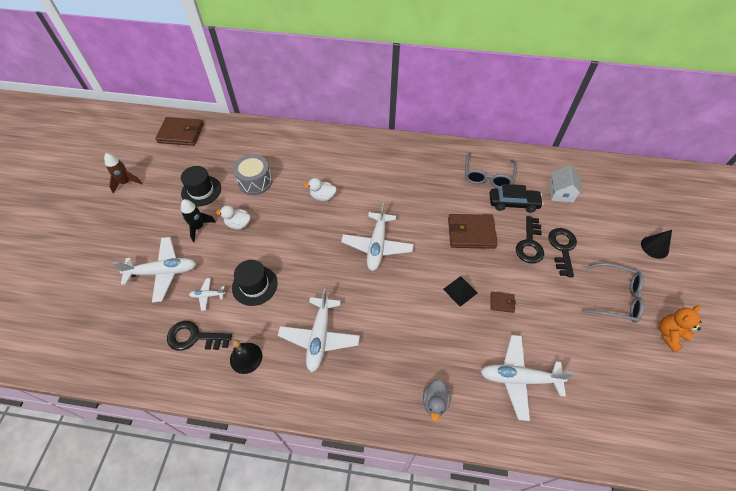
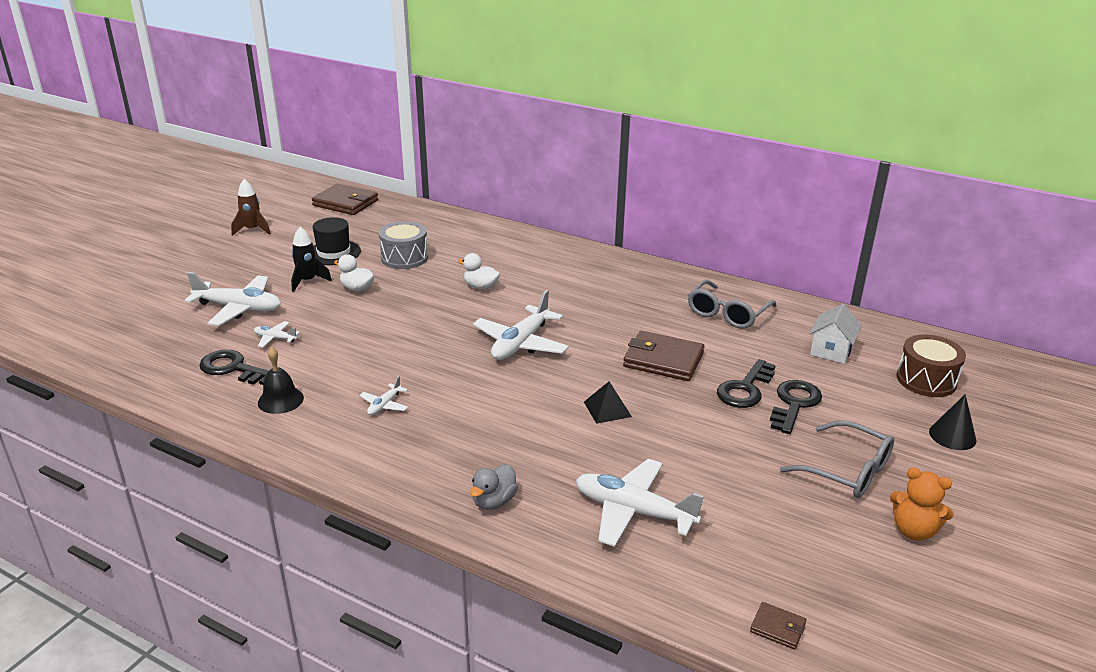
camera: 20 degrees right, 25 degrees down
(254, 285) = (337, 343): black hat -> none
(319, 337) = (384, 405): white plane -> white plane, size x0.47
(502, 303) = (661, 434): brown wallet -> brown wallet (777, 628)
(513, 203) = (748, 346): black car -> none
(621, 203) = (926, 380): none -> brown drum
(669, 335) = (913, 530): orange teddy bear -> orange teddy bear turned 135 degrees counterclockwise

